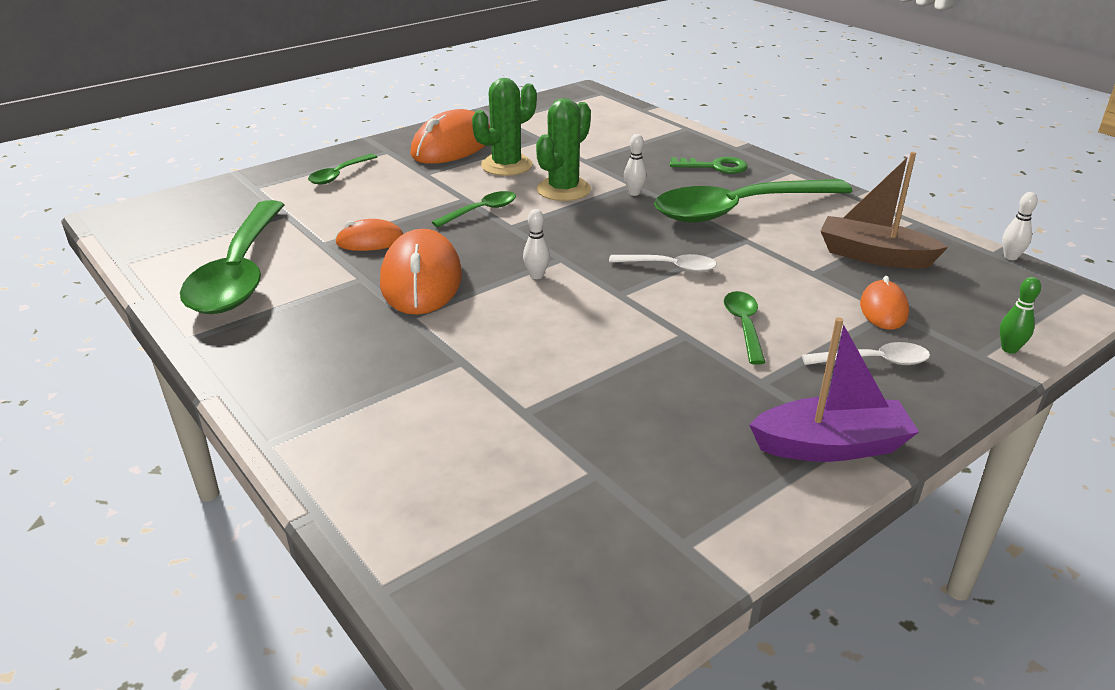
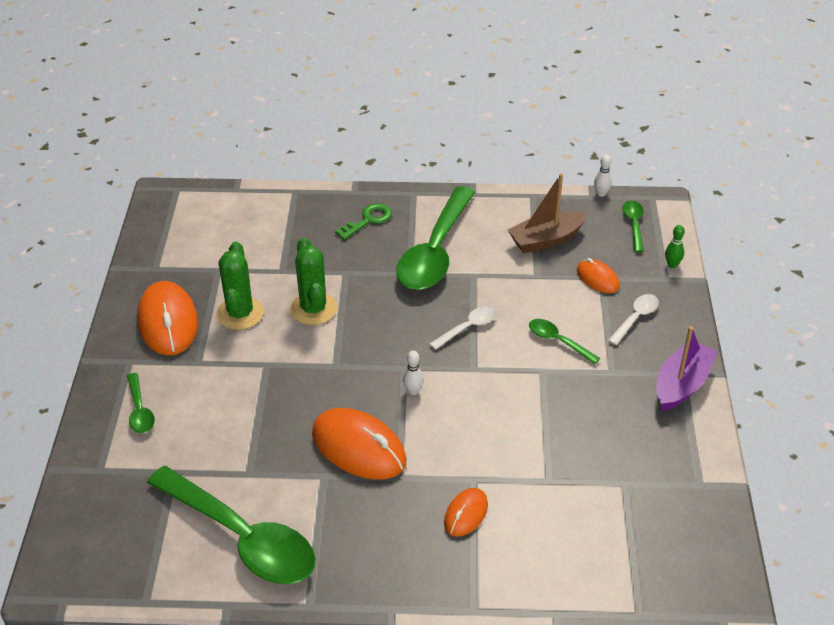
camera: 50 degrees left, 10 degrees up
(370, 241) = (274, 446): orange mouse -> orange mouse (466, 514)
(481, 211) = (296, 367): green spoon -> green spoon (633, 225)
(634, 193) = (359, 280): white bowling pin -> none

